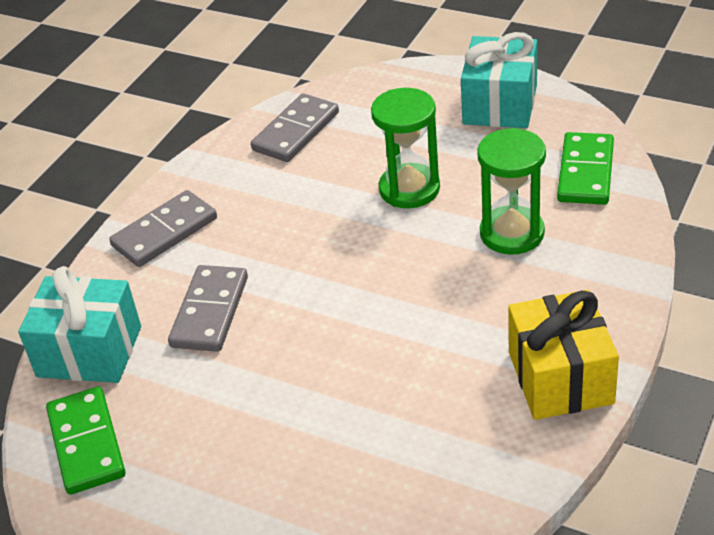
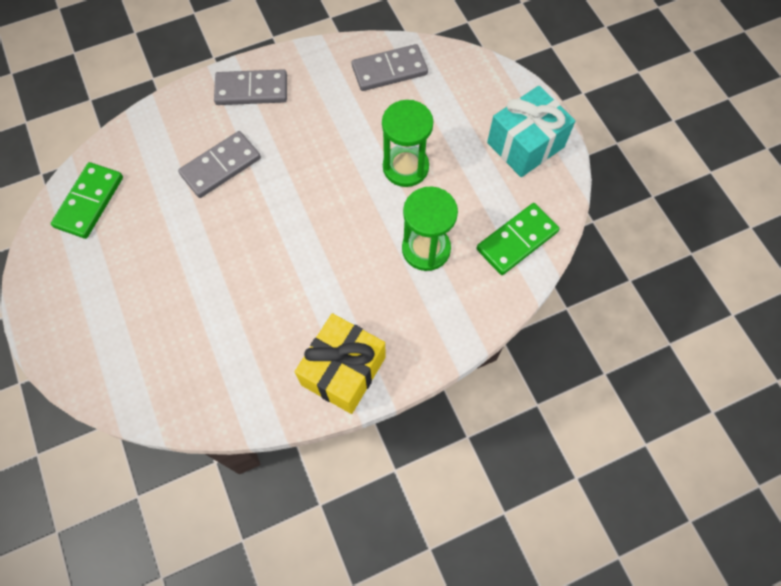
camera: 35 degrees right, 25 degrees up
(89, 352) = (143, 143): turquoise gift -> none

